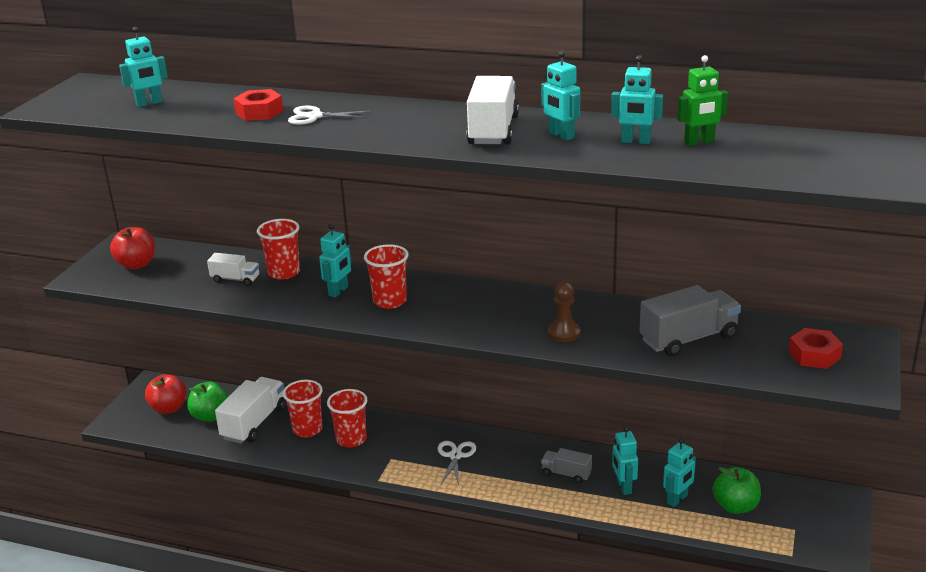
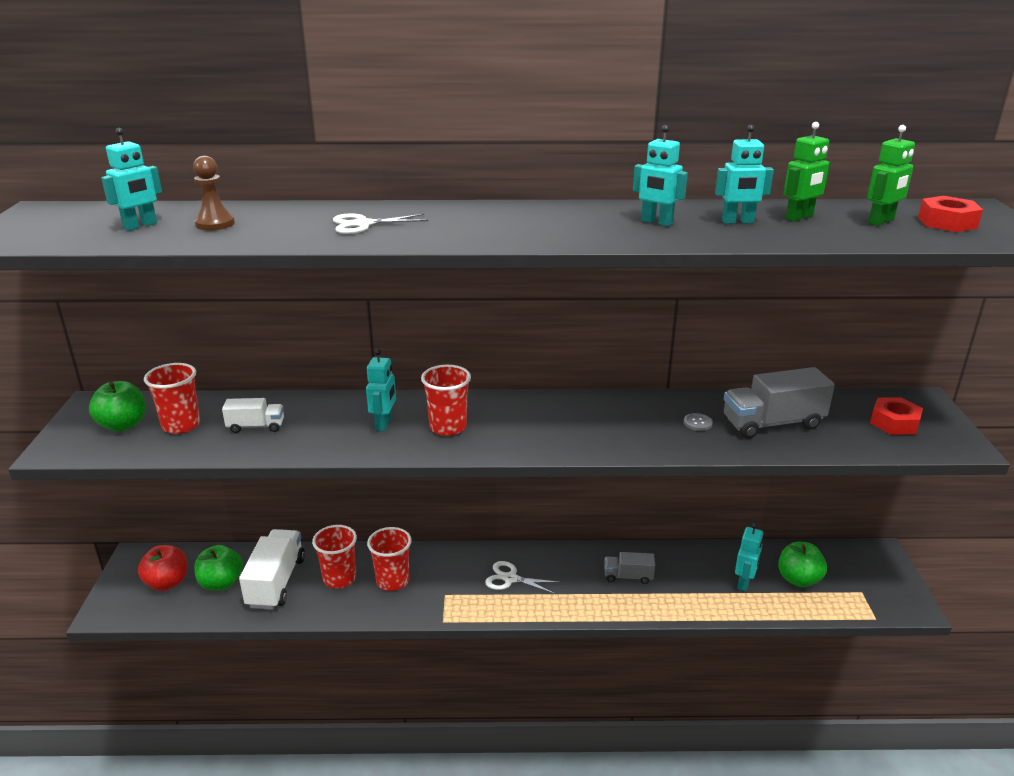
camera: 20 degrees left, 0 degrees up
(136, 264) = (123, 425): red apple -> green apple
(259, 112) = (291, 225): red nut -> red nut (947, 222)
(284, 273) = (309, 412): red cup -> red cup (181, 425)
(455, 456) = (510, 578): white scissors -> white scissors turned 60 degrees counterclockwise
(493, 131) = (580, 223): white truck -> none
(564, 333) = (651, 435): brown pawn -> brown pawn (215, 224)
(616, 328) = (697, 423): none -> grey button
(623, 487) = (689, 580): turquoise robot -> none
(689, 338) = (772, 423): grey truck -> grey truck turned 150 degrees counterclockwise
(774, 153) = (881, 222): none -> green robot

